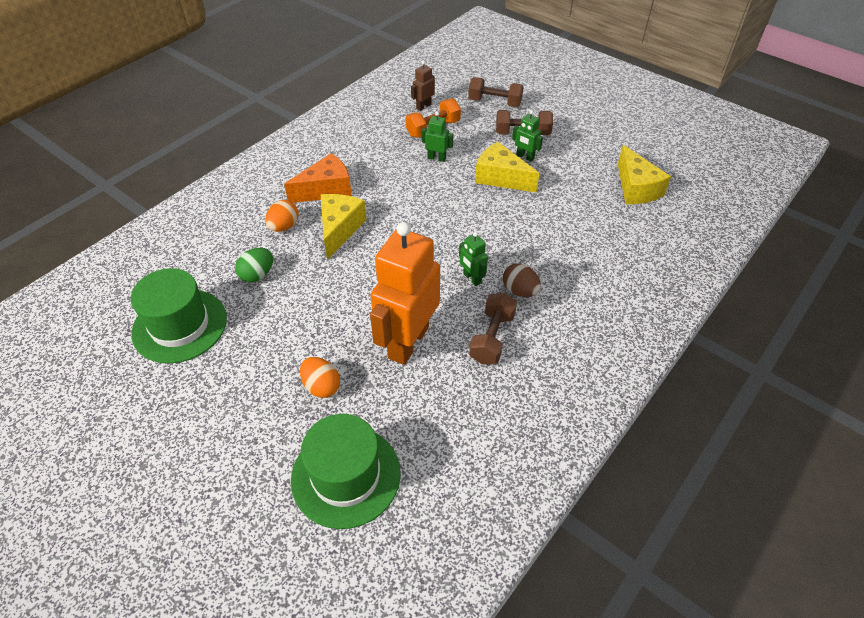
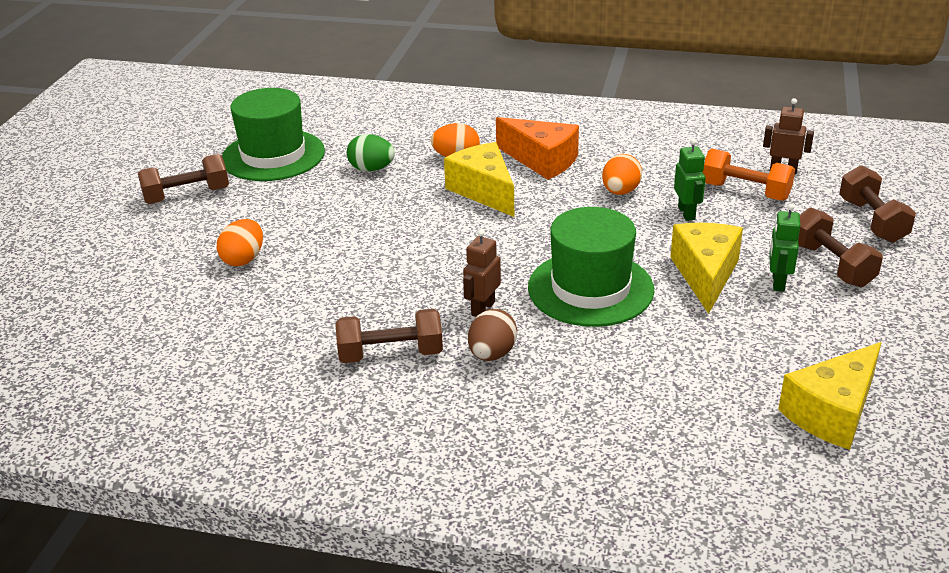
camera: 65 degrees right, 15 degrees down
(192, 400) = (187, 195): none -> brown dumbbell
(339, 229) = (484, 191): yellow cheese -> yellow cheese turned 105 degrees counterclockwise
(346, 476) = (136, 313): green hat -> green hat (590, 288)
(392, 173) = (620, 192): none -> orange egg
(408, 342) = (341, 294): orange robot -> none
(472, 278) = (482, 308): green robot -> brown robot

